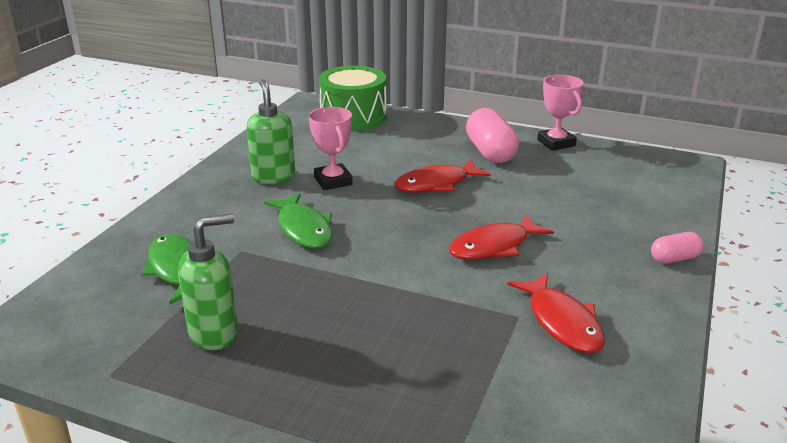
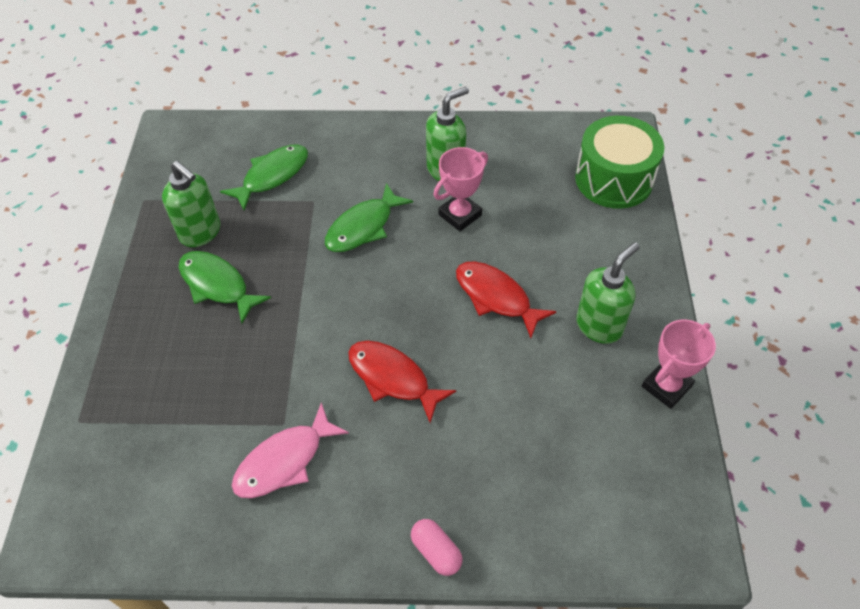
camera: 70 degrees right, 25 degrees up
(306, 332) = (217, 285): none -> green fish
(490, 152) = (599, 326): pink capsule -> green soap dispenser
(561, 322) = (284, 460): red fish -> pink fish

